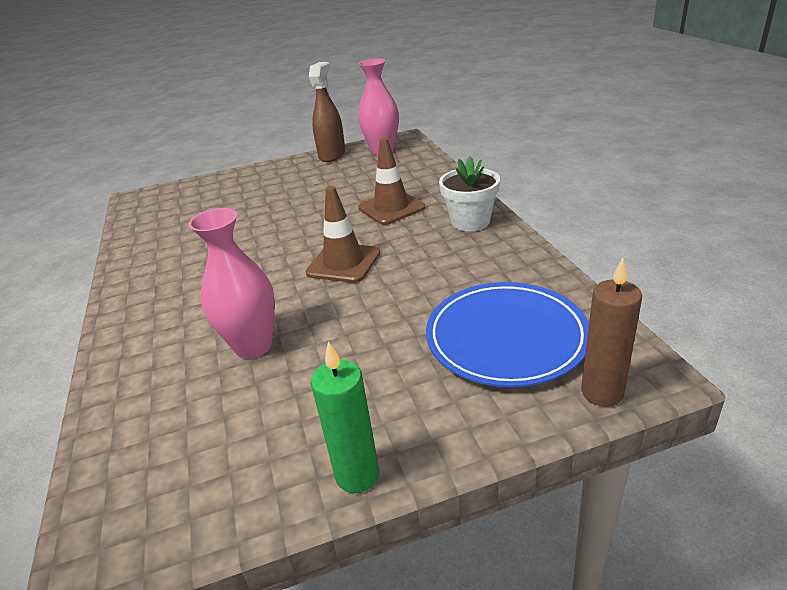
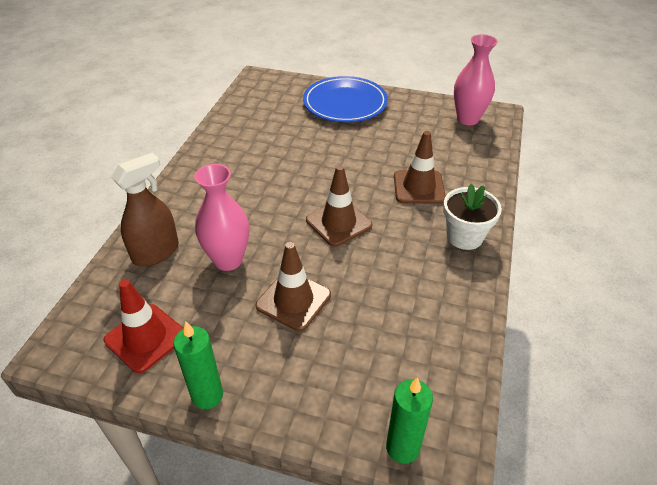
camera: 30 degrees right, 10 degrees up
(219, 468) = (145, 338): none -> red traffic cone
(332, 155) = (425, 103): brown spray bottle -> brown spray bottle (156, 252)
(364, 341) = (293, 300): none -> brown traffic cone
(506, 338) = (384, 360): blue plate -> blue plate (345, 103)
(602, 392) = (402, 448): brown candle -> green candle

